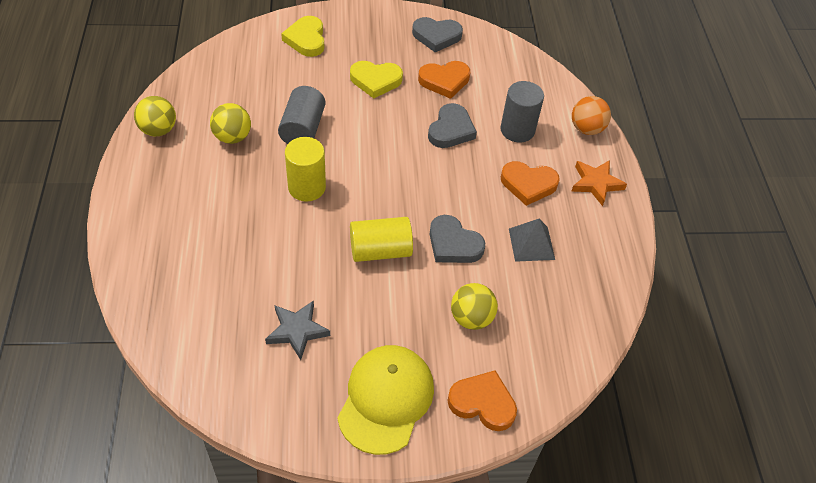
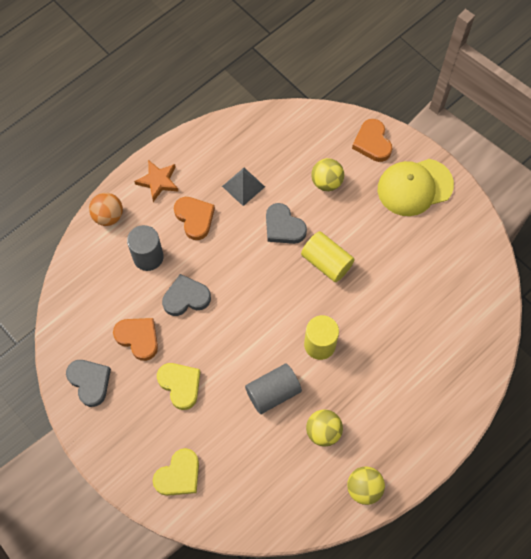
camera: 125 degrees left, 15 degrees up
(297, 331) = (420, 261): grey star -> none
(453, 244) = (283, 227): grey heart -> grey heart turned 135 degrees clockwise

